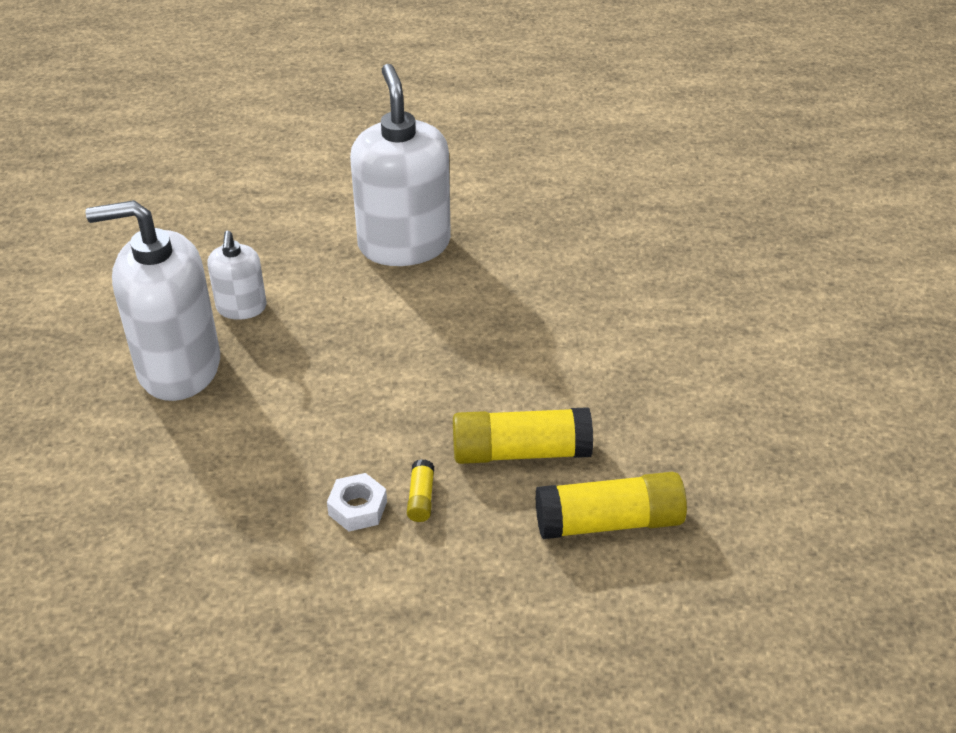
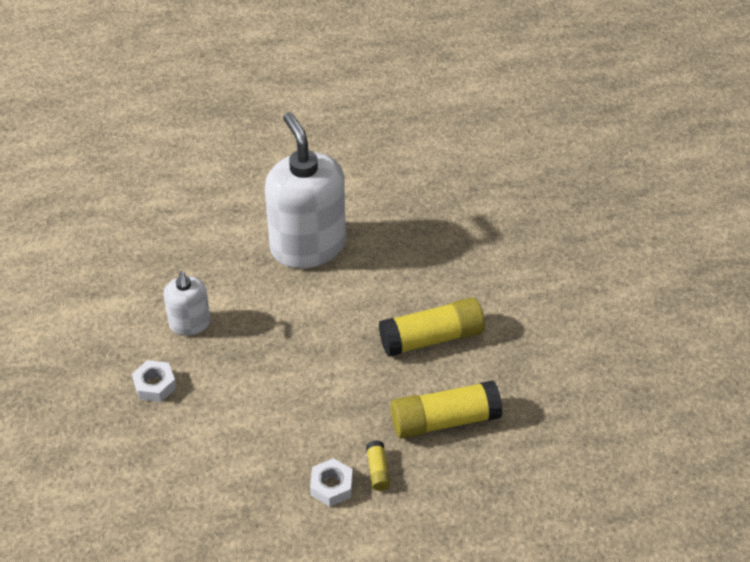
camera: 10 degrees left, 5 degrees up
(179, 367) = (155, 385): white soap dispenser -> white nut
(609, 522) = (523, 469): yellow glue stick -> yellow glue stick (431, 338)

